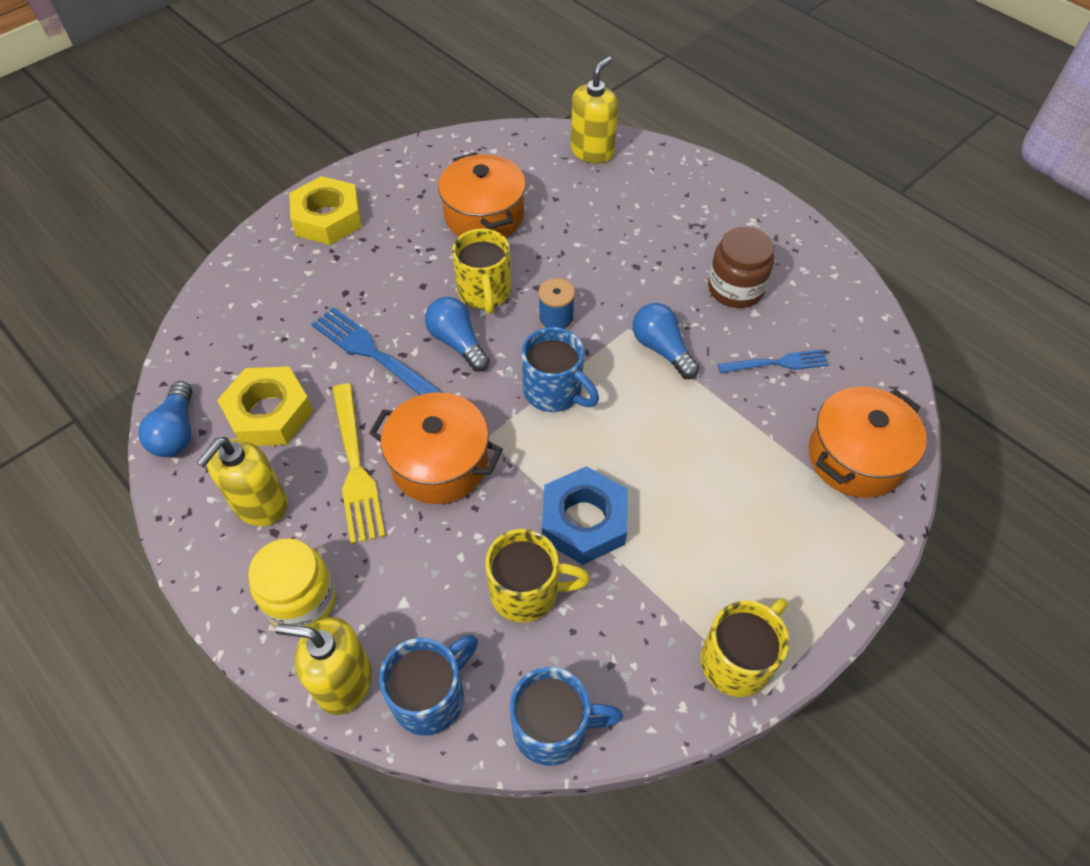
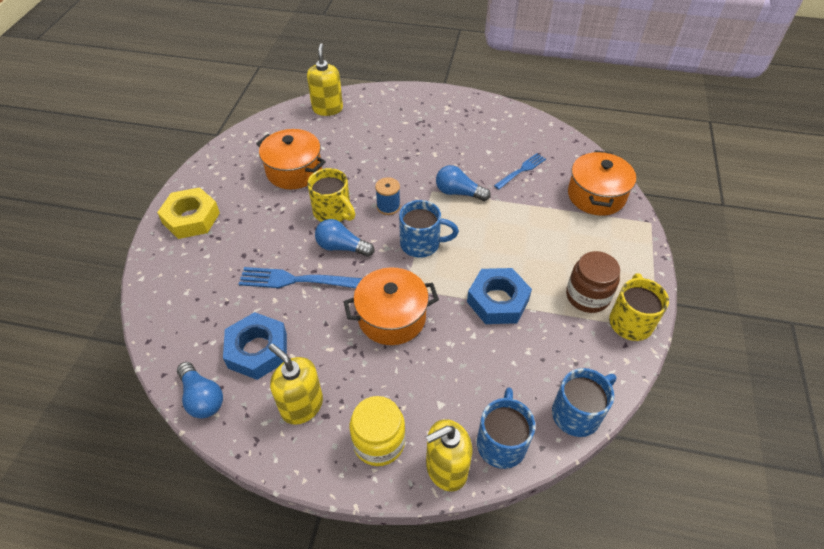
camera: 35 degrees left, 5 degrees down
(260, 505) = (302, 406): yellow soap dispenser -> yellow soap dispenser turned 135 degrees clockwise
(269, 413) = (257, 350): yellow nut -> blue nut
(355, 467) = (343, 348): yellow fork -> none
(527, 592) = (501, 354): yellow mug -> none
(735, 289) = (468, 144): brown jar -> brown jar (587, 296)

